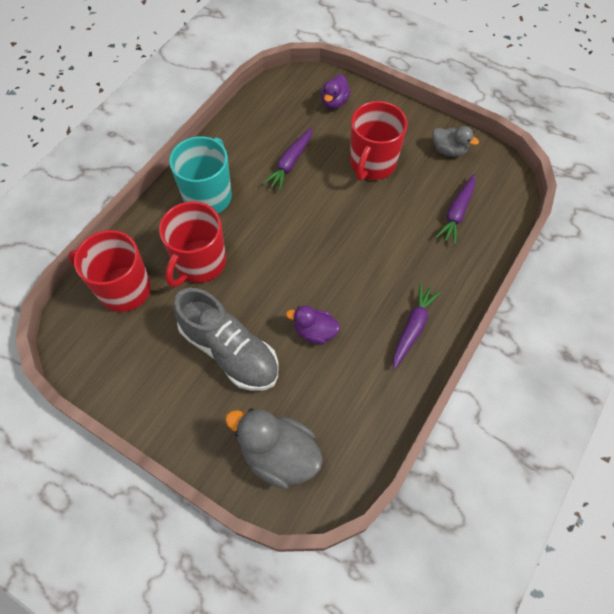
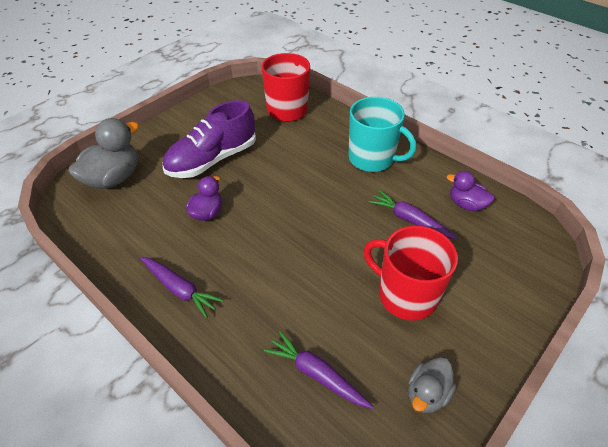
camera: 100 degrees right, 15 degrees down
(200, 263) = (300, 149): red mug -> none
(229, 351) = (212, 159): grey shoe -> purple shoe
(334, 102) = (508, 273): purple duck -> purple duck (466, 204)

